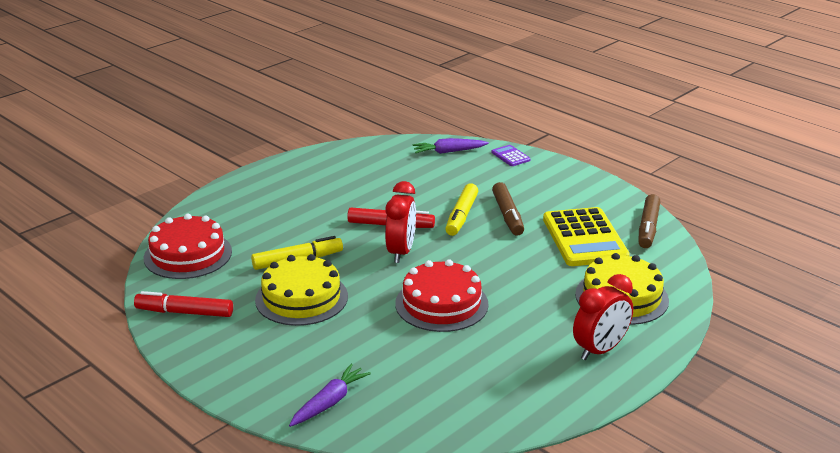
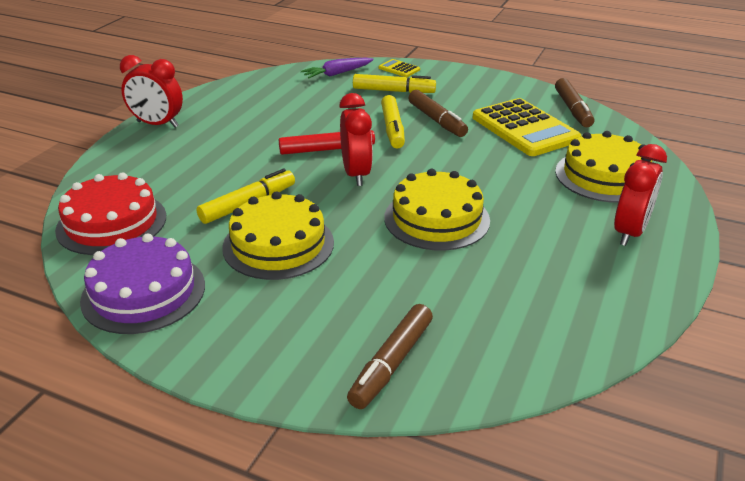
camera: 20 degrees left, 5 degrees up
(185, 312) = (143, 292): red marker -> purple cake
(264, 175) = (157, 124): none -> red clock
(329, 402) = (392, 363): purple carrot -> brown marker
(441, 304) = (436, 219): red cake -> yellow cake
(489, 179) = (393, 91): none -> yellow marker
(510, 156) = (399, 69): purple calculator -> yellow calculator

